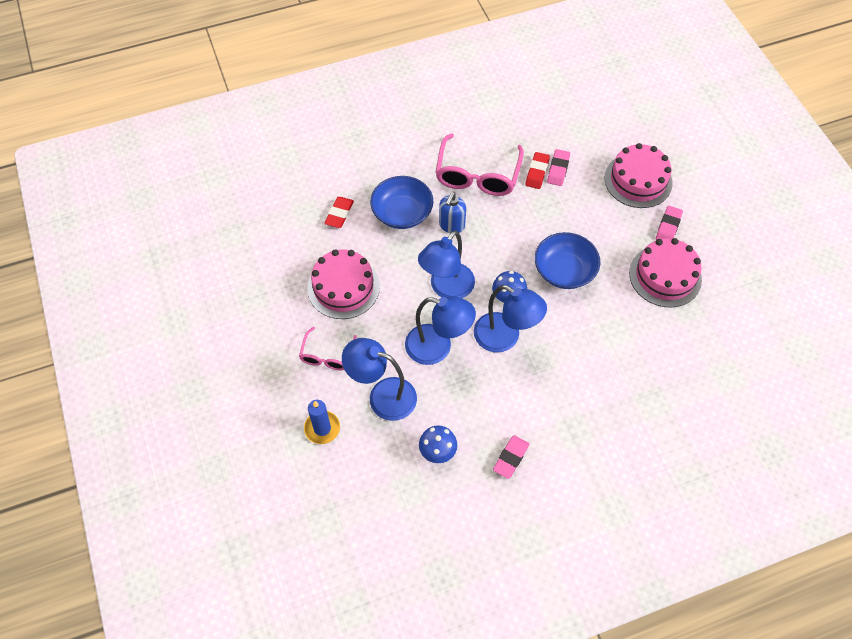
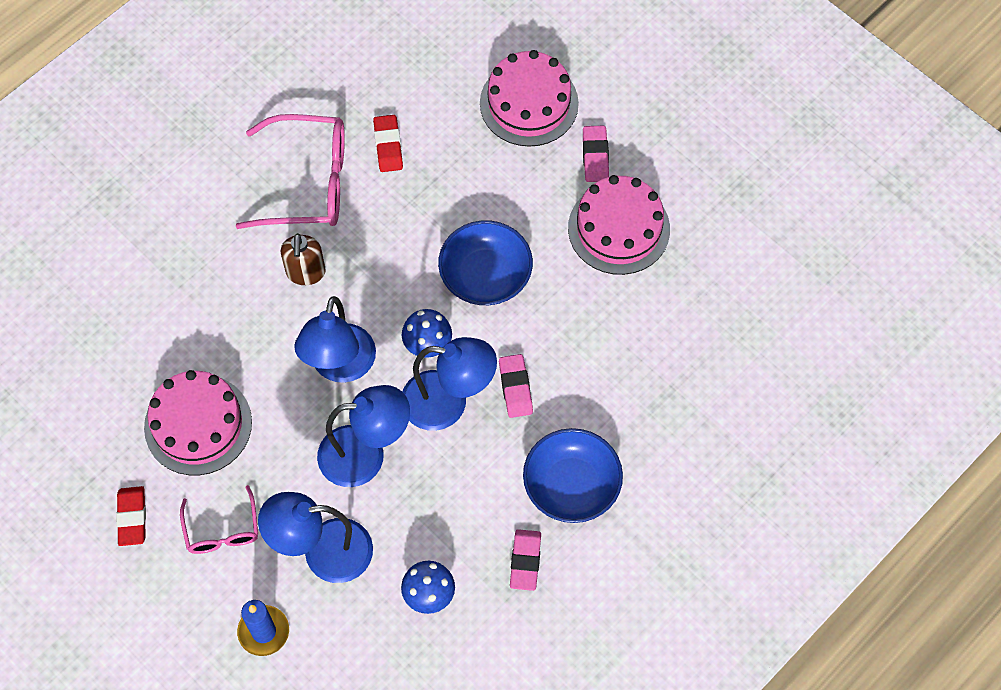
camera: 25 degrees left, 5 degrees up
(339, 214) = (140, 320): red eraser -> red eraser (132, 517)
(402, 213) = (228, 282): blue bowl -> blue bowl (571, 485)
(451, 225) = (306, 273): blue soap dispenser -> brown soap dispenser
(477, 175) = (308, 182): pink glasses -> pink glasses turned 75 degrees counterclockwise
(558, 169) = (415, 130): pink eraser -> pink eraser (515, 388)

